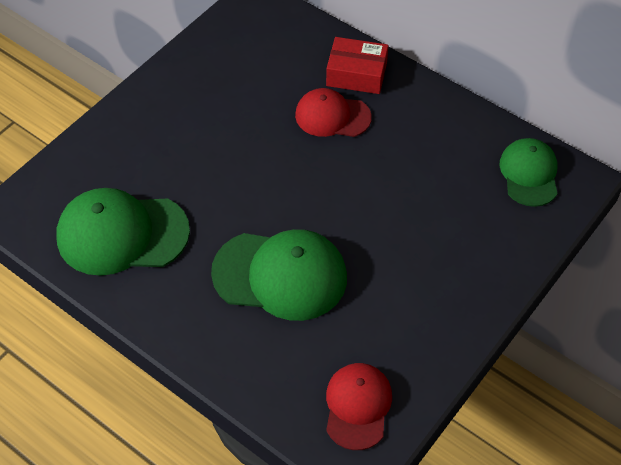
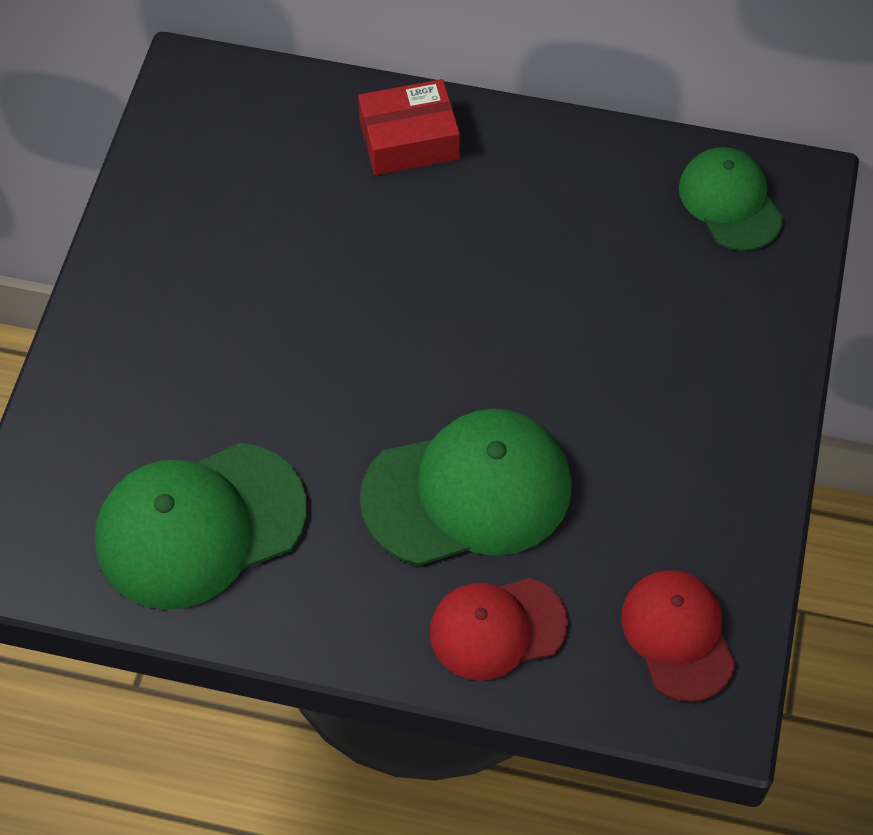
camera: 25 degrees left, 5 degrees up
(332, 116) = (409, 219): red cap -> red cap (497, 628)

